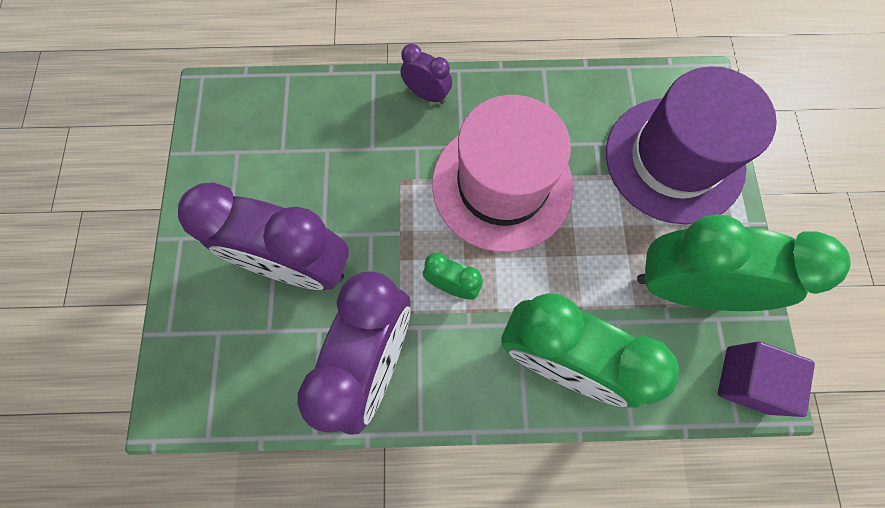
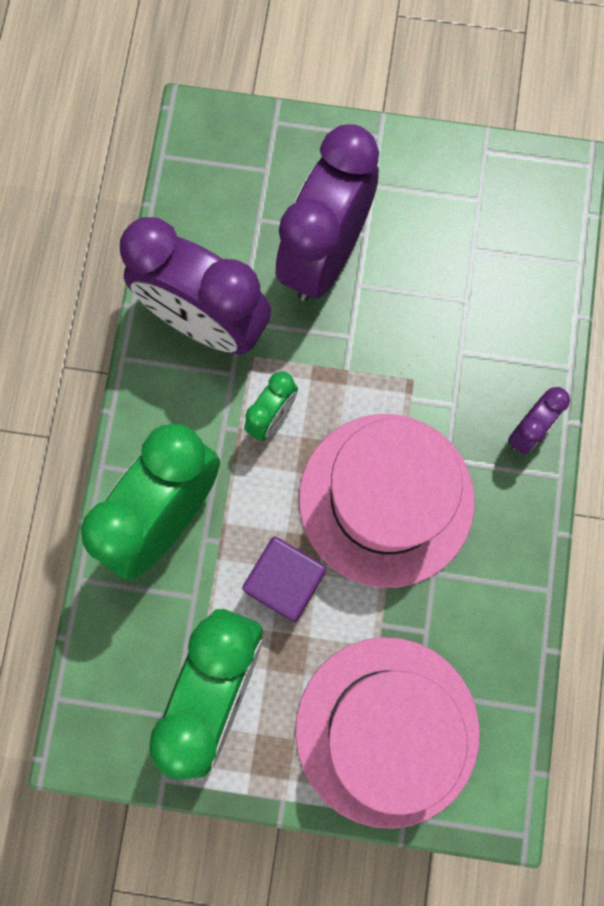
camera: 100 degrees right, 5 degrees up
(674, 159) = (387, 730): purple hat -> pink hat
(746, 380) = (100, 726): purple cube -> purple cube (285, 582)

